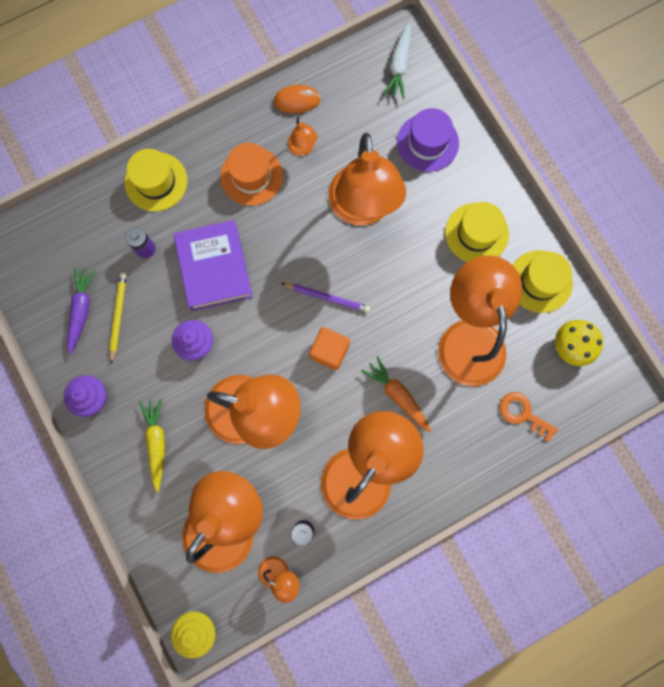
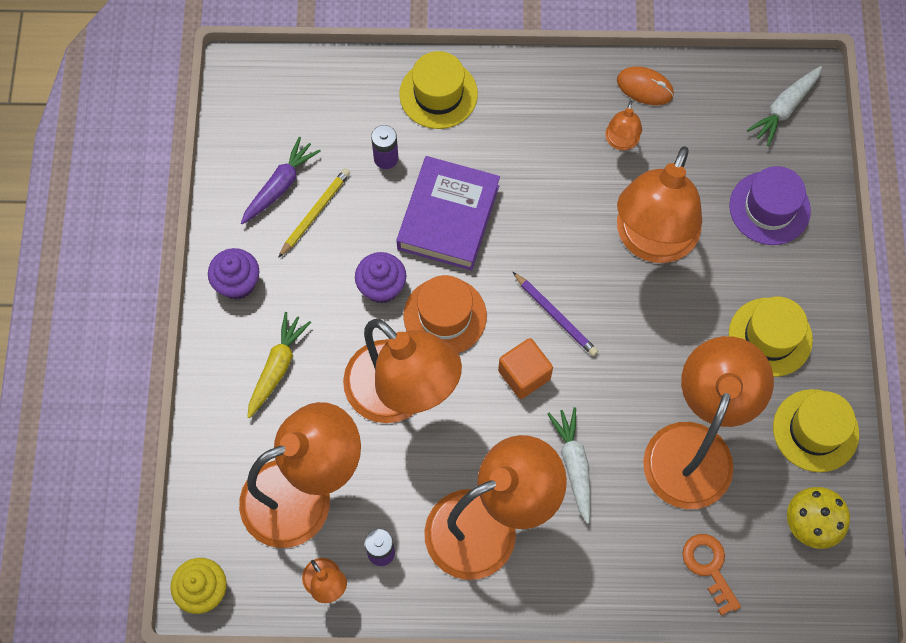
camera: 30 degrees right, 10 degrees down
(251, 176) = (546, 141): orange hat -> orange hat (445, 316)
(397, 395) = (573, 465): orange carrot -> white carrot

